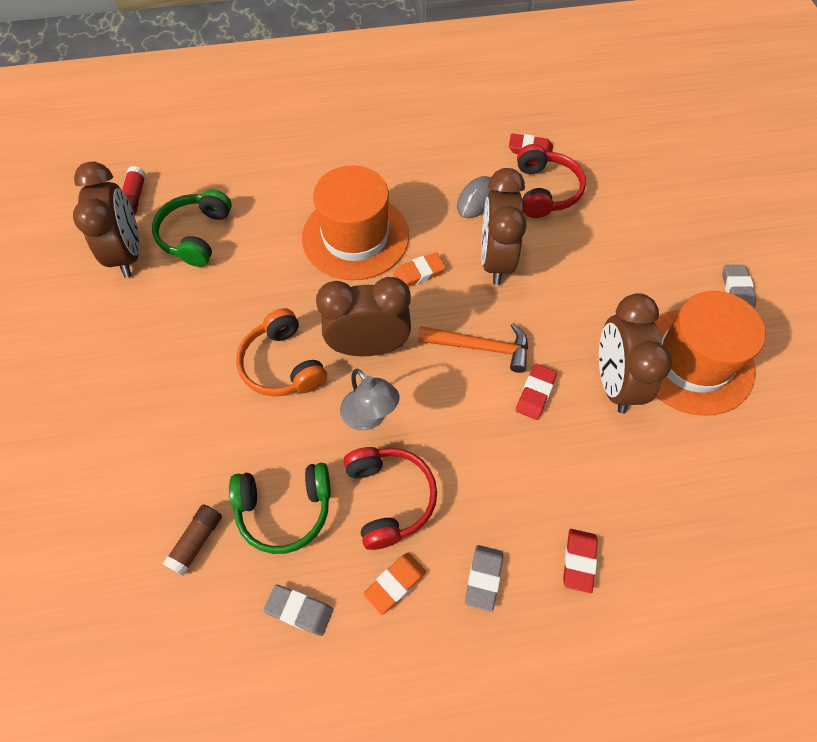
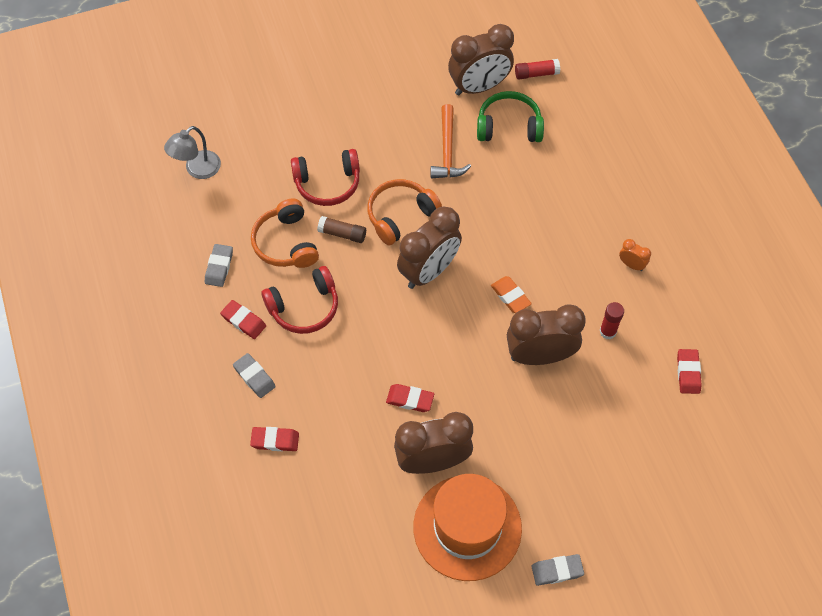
camera: 80 degrees right, 0 degrees up
(196, 541) = (256, 197): brown glue stick -> brown glue stick (342, 234)
(284, 509) = (286, 243): green headphones -> orange headphones
(355, 236) = (537, 241): orange hat -> none
(368, 347) = (429, 271): brown clock -> brown clock turned 60 degrees clockwise
(369, 417) = (366, 283): grey lamp -> grey lamp (197, 170)
(395, 583) = (243, 321): orange eraser -> red eraser
(403, 166) = (631, 265): none -> orange clock
(476, 199) = (607, 331): grey mouse -> red glue stick
(480, 347) = (445, 353): orange hammer -> orange hammer (447, 150)
(483, 578) = (254, 377): grey eraser -> grey eraser turned 45 degrees clockwise
(545, 191) = (635, 391): red headphones -> red headphones (327, 183)

